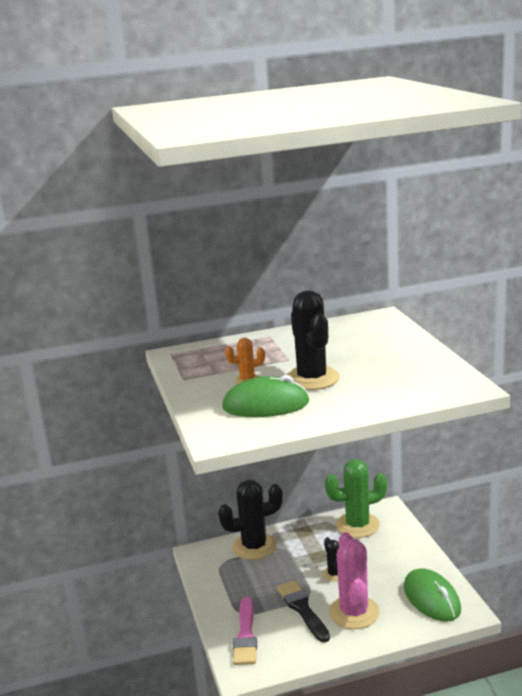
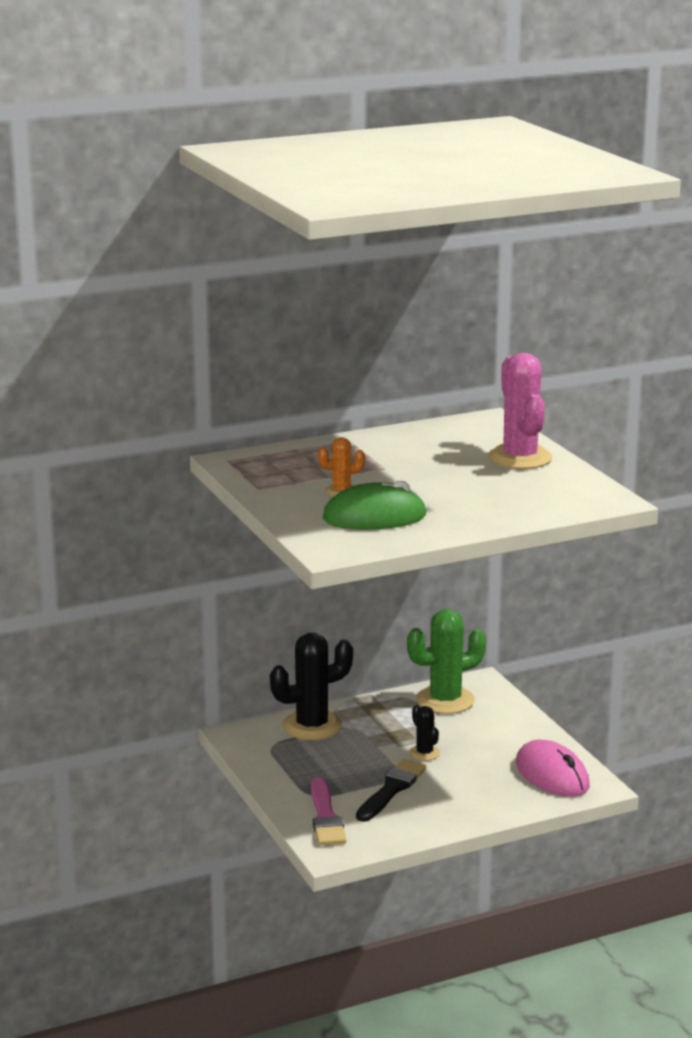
camera: 10 degrees left, 0 degrees up
(302, 609) = (391, 789): black brush -> black brush turned 60 degrees clockwise
(312, 379) = (421, 490): black cactus -> none
(354, 612) = (457, 791): pink cactus -> pink cactus (520, 458)
(431, 599) = (552, 775): green mouse -> pink mouse

